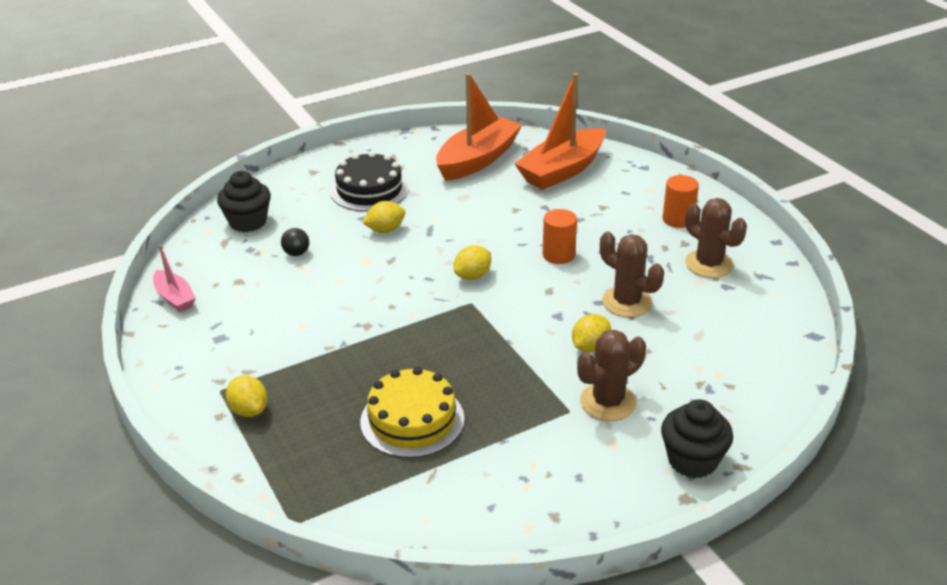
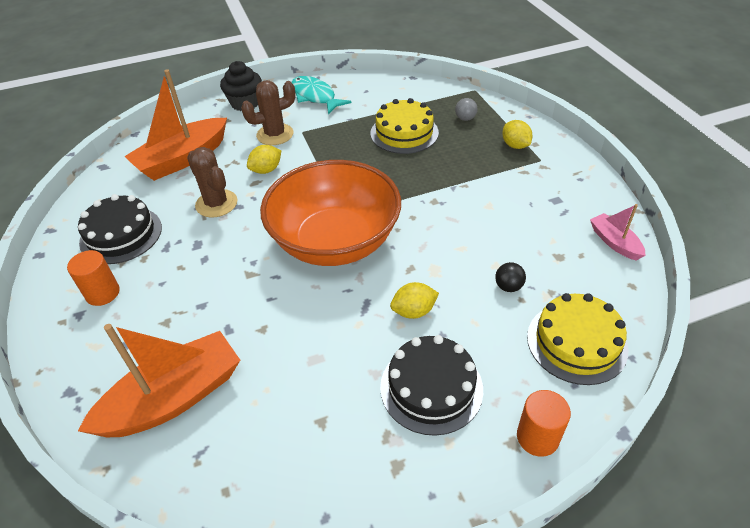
camera: 170 degrees left, 10 degrees up
(248, 222) = (576, 342): black cupcake -> yellow cake
(316, 455) = (465, 118): none -> grey ball
(473, 276) = (335, 241): yellow lemon -> orange bowl
(477, 160) = (275, 440): orange boat -> orange boat (182, 159)
(558, 255) = (247, 258): orange cylinder -> orange cylinder (537, 437)
(578, 485) = (315, 96): none -> turquoise fish
(709, 264) = (121, 235): brown cactus -> black cake

